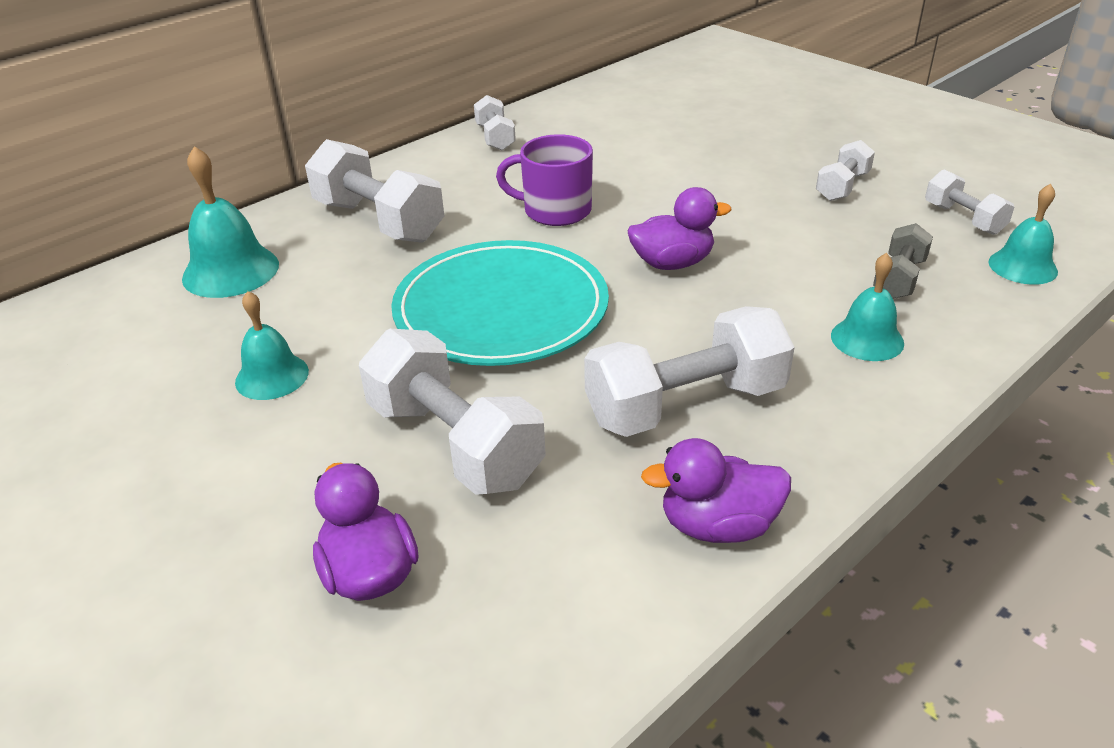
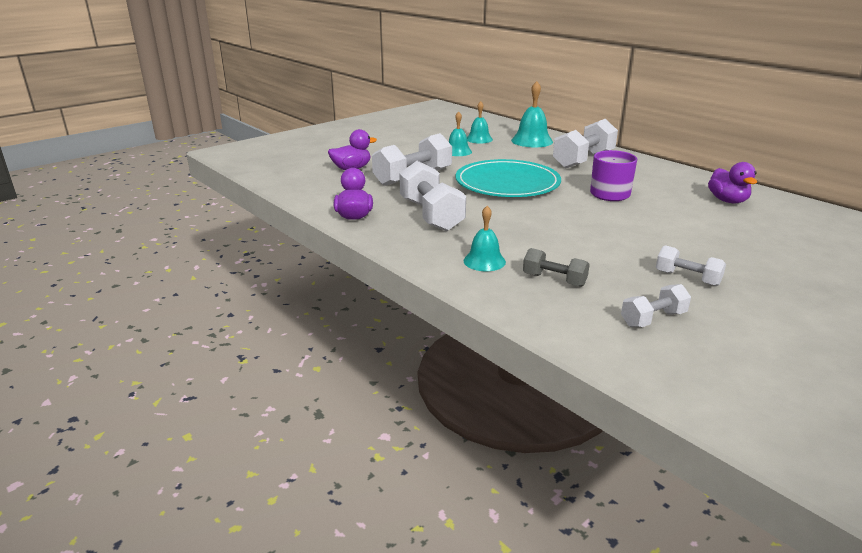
camera: 90 degrees right, 10 degrees down
(495, 137) = (699, 180): white dumbbell -> none
(672, 263) = (558, 219): purple duck -> purple duck (727, 201)
(1022, 266) = (581, 329): turquoise bell -> turquoise bell (479, 139)

